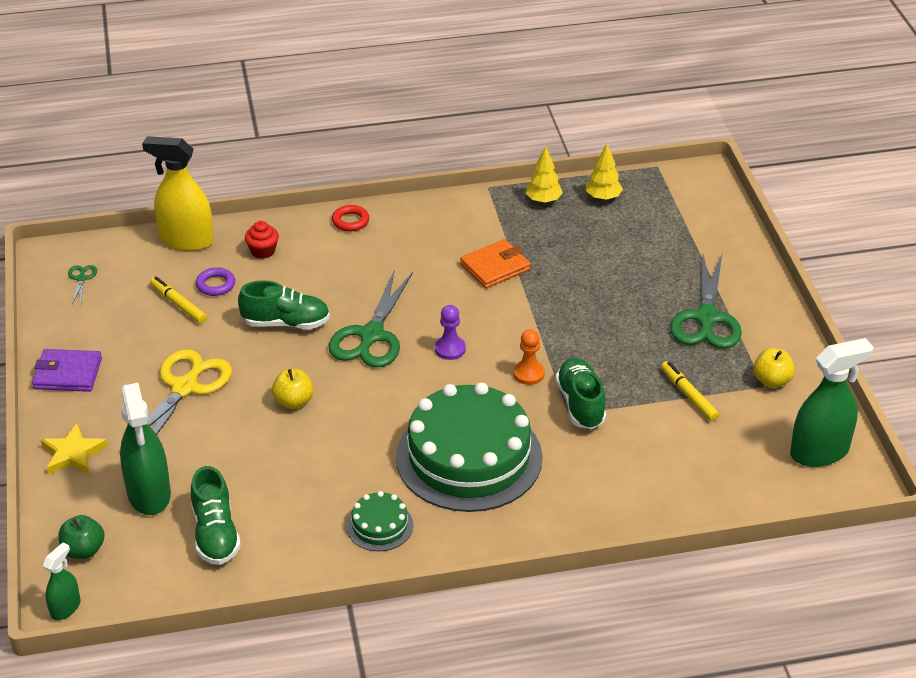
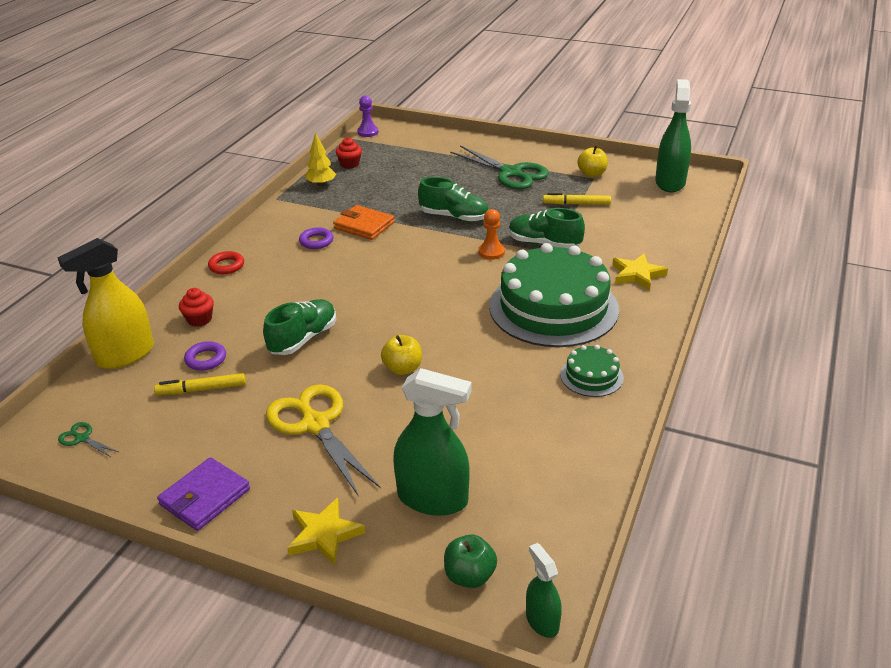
camera: 55 degrees left, 5 degrees down
(215, 534) = (524, 473): green shoe -> green shoe (454, 217)
(371, 335) = (370, 303): green scissors -> none
(439, 252) = (316, 241): none -> purple ring
(450, 349) = (428, 274): purple pawn -> purple pawn (368, 132)
(495, 267) = (364, 225): orange wallet -> orange wallet turned 60 degrees counterclockwise
(584, 495) = (637, 275): none -> yellow star
(603, 197) = (349, 164): yellow tree -> red cupcake

